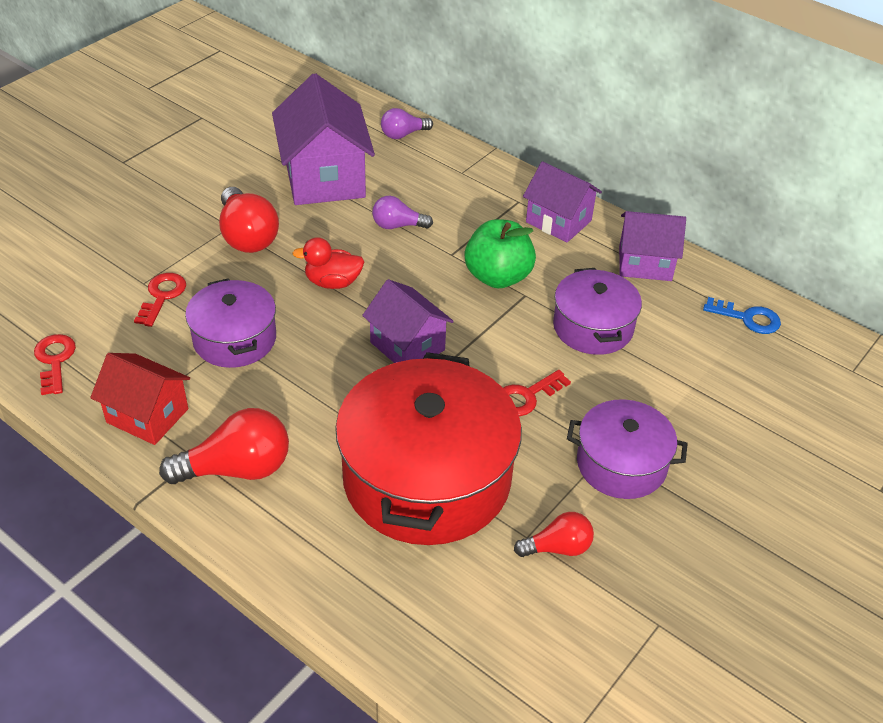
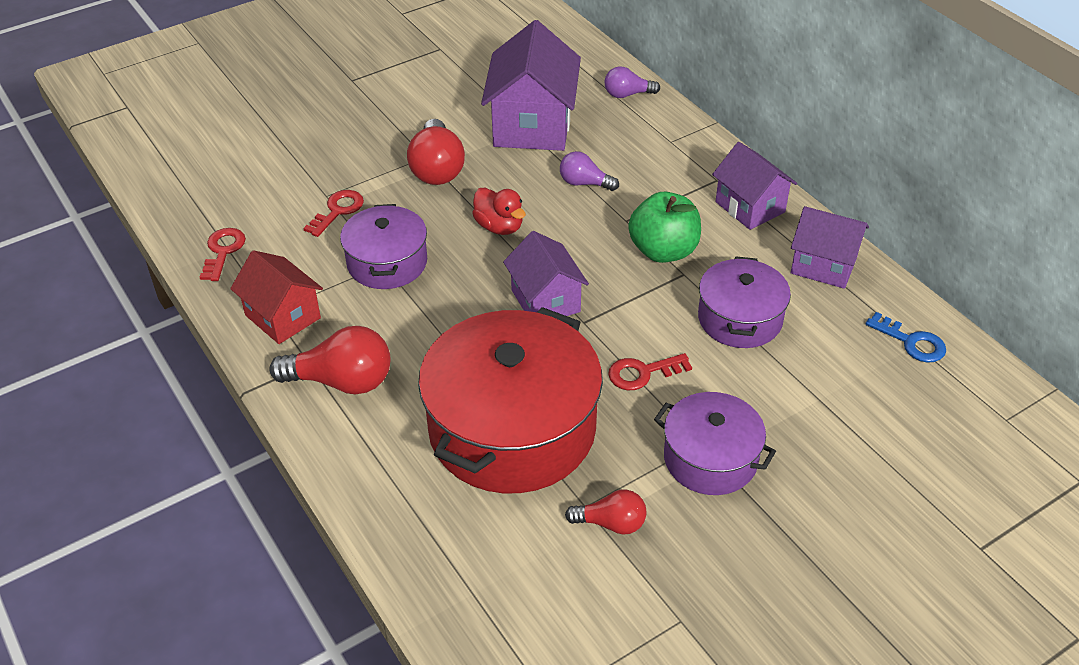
camera: 20 degrees right, 0 degrees up
(333, 282) = (499, 227): red duck -> red duck turned 150 degrees counterclockwise

